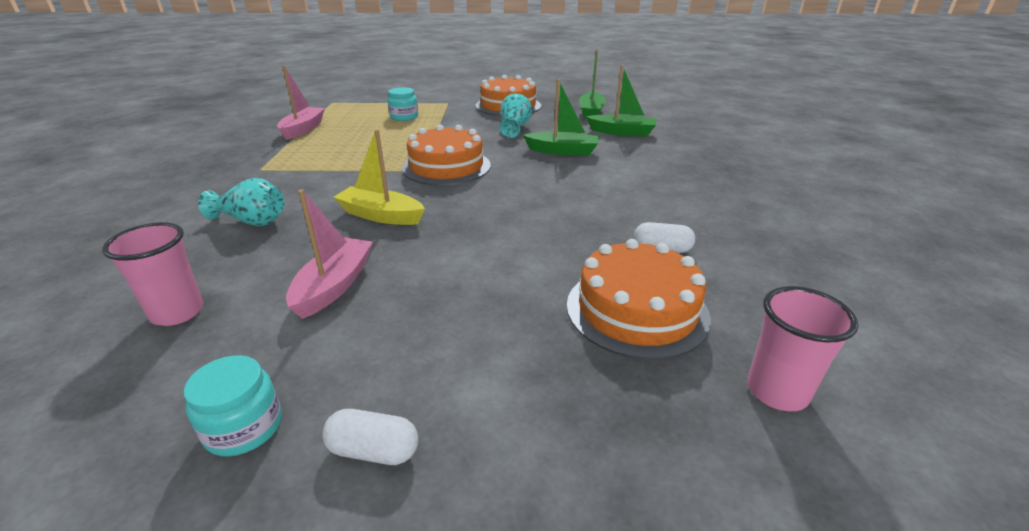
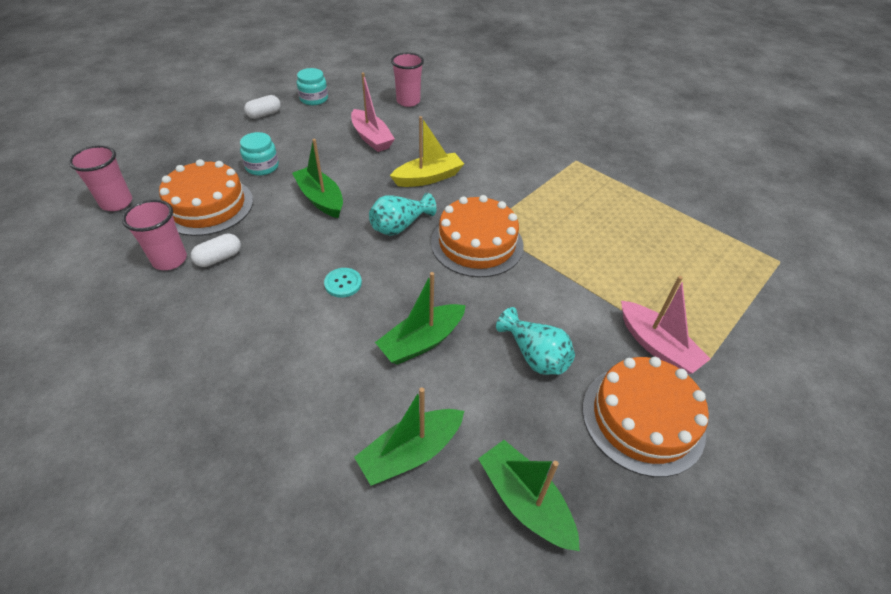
camera: 130 degrees right, 15 degrees up
(252, 221) = (482, 136): turquoise vase -> turquoise vase (400, 226)
(303, 129) = (673, 208): pink boat -> pink boat (656, 346)
(404, 117) = (664, 289): turquoise jar -> turquoise jar (262, 167)
(503, 249) = (321, 199): none -> green boat
(572, 189) = (343, 283): none -> turquoise button
(717, 271) = (170, 260): none -> pink cup

